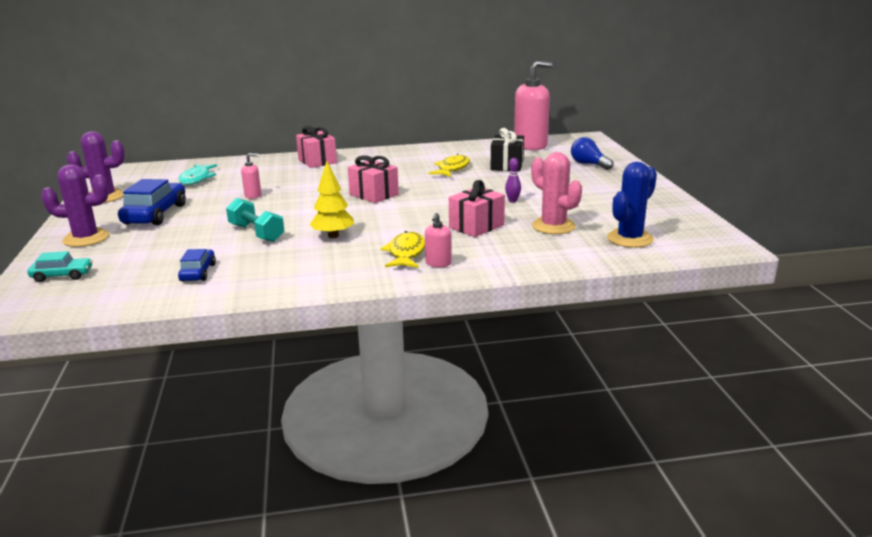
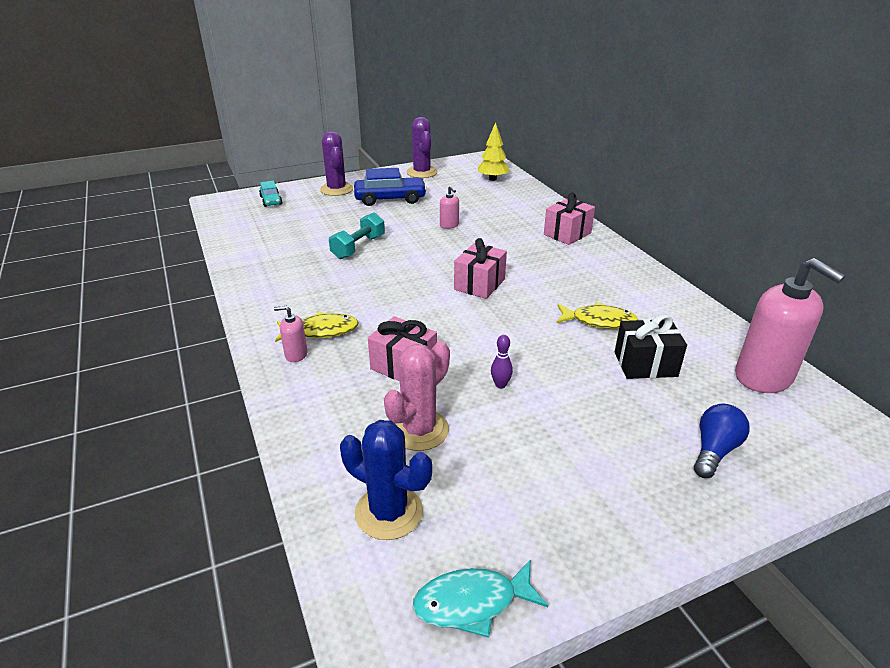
camera: 75 degrees right, 10 degrees up
(196, 179) = (480, 193): turquoise fish -> turquoise fish (472, 603)
(198, 272) = (275, 243): blue car -> none
(333, 236) = (358, 284): yellow tree -> yellow tree (492, 179)

